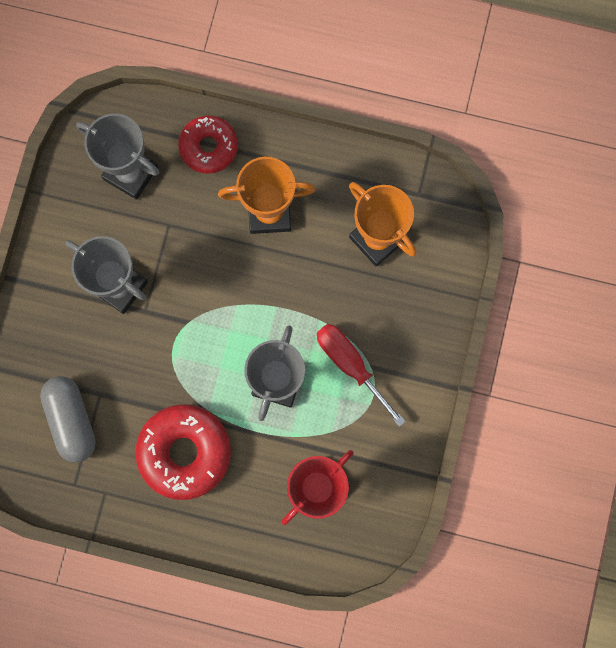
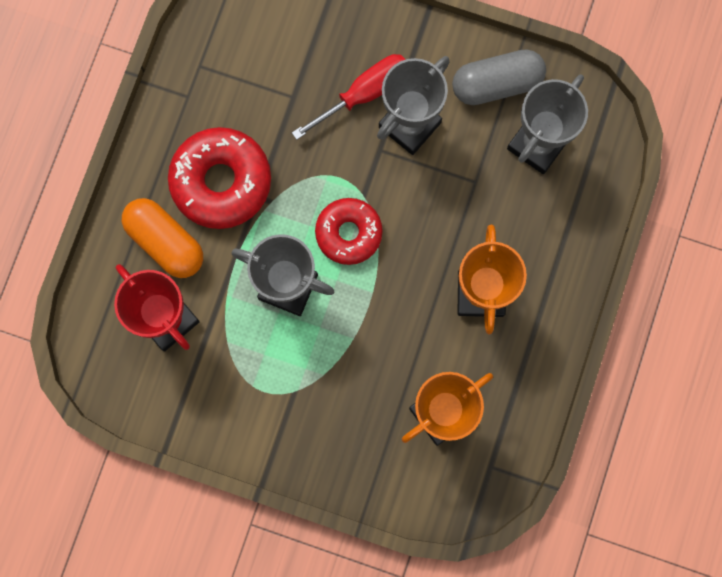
camera: 95 degrees right, 0 degrees up
(72, 420) = (268, 66): grey capsule -> grey capsule (496, 84)
(209, 147) = (562, 232): red donut -> red donut (348, 233)
(245, 498) = (165, 242): none -> orange capsule
(350, 365) = (299, 369): red screwdriver -> red screwdriver (364, 93)

